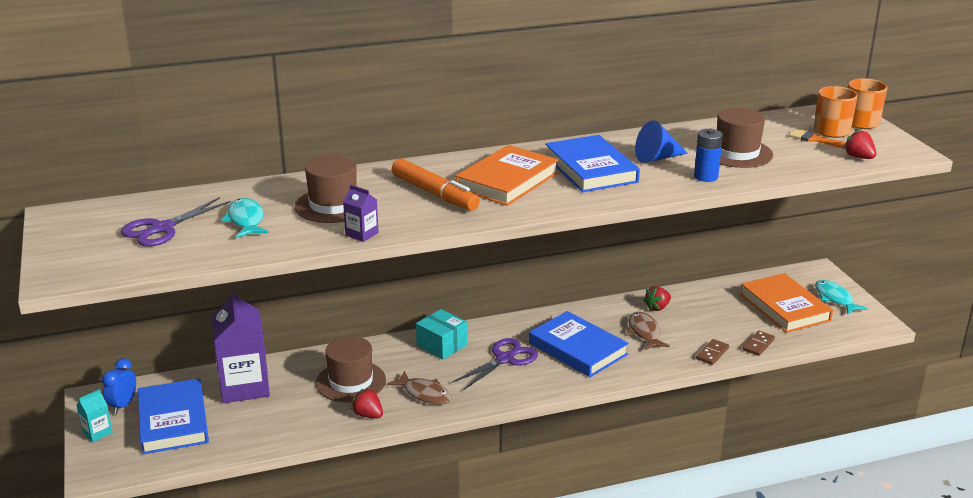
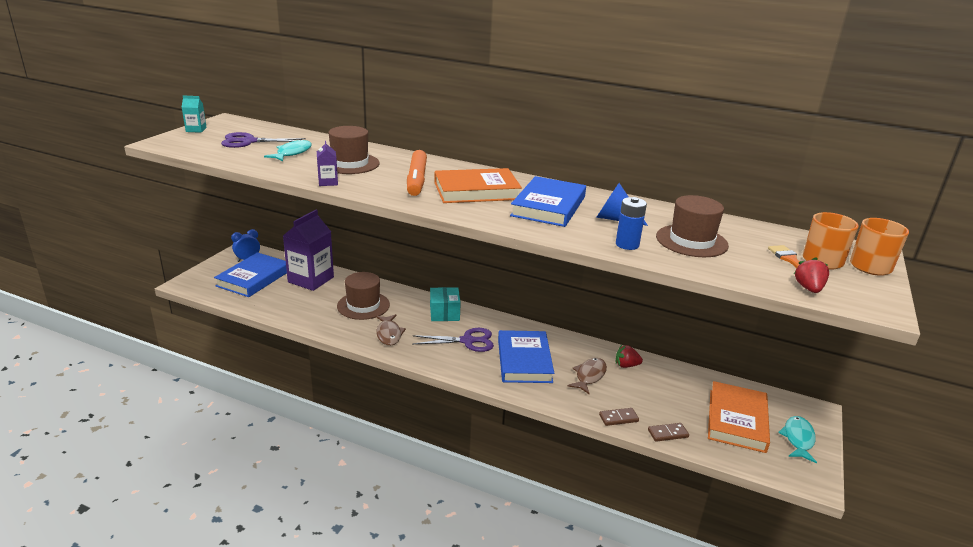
camera: 40 degrees right, 0 degrees up
(97, 432) = (217, 266): turquoise carton -> turquoise carton (196, 130)
(368, 415) = (341, 328): red strawberry -> none

